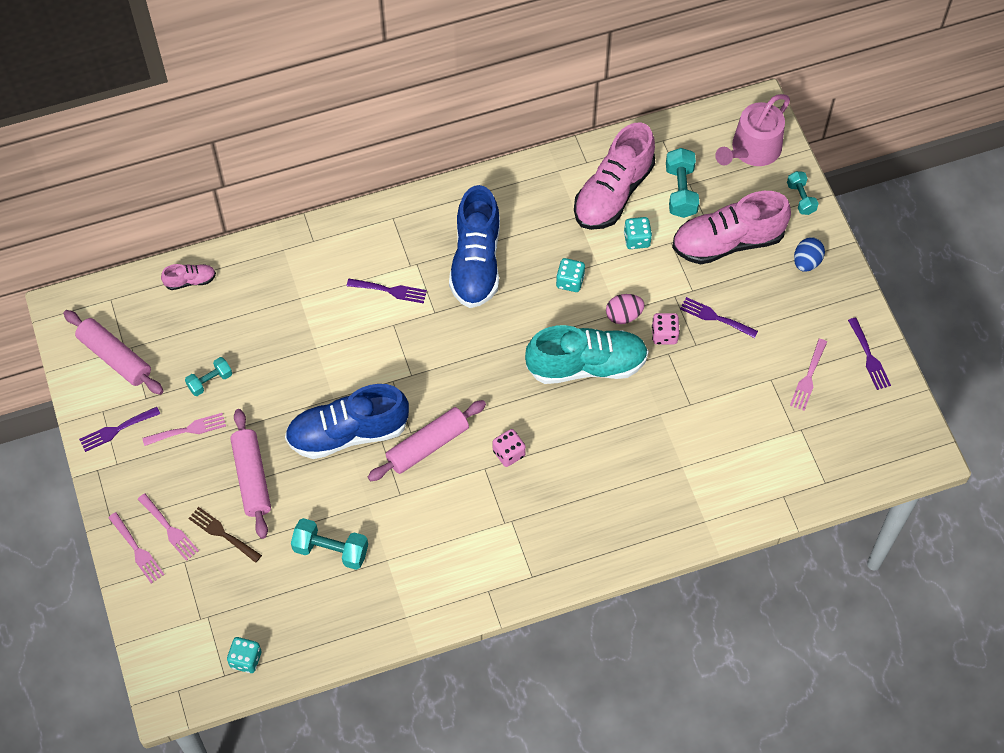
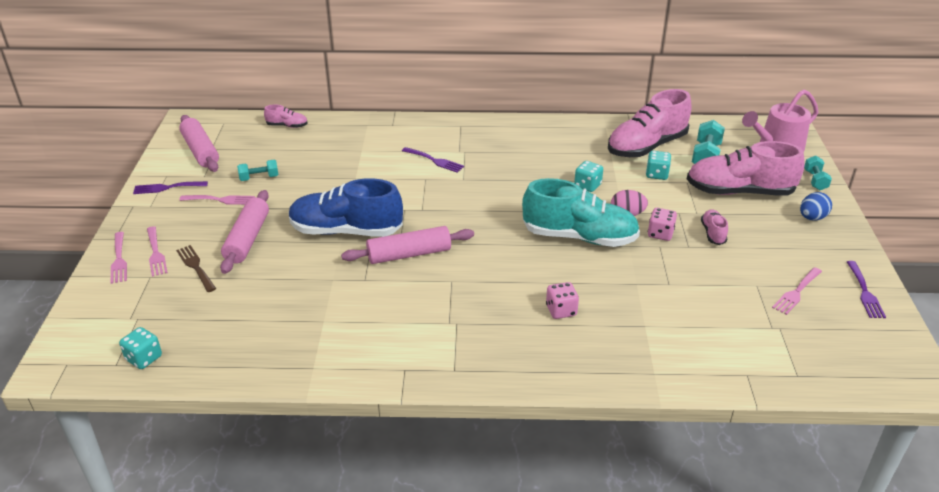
camera: 20 degrees right, 25 degrees down
(331, 550) = (278, 301): turquoise dumbbell -> none
(476, 262) = (513, 160): blue shoe -> none
(508, 453) = (479, 276): pink dice -> pink dice (561, 310)
(715, 317) = (713, 233): purple fork -> pink shoe

